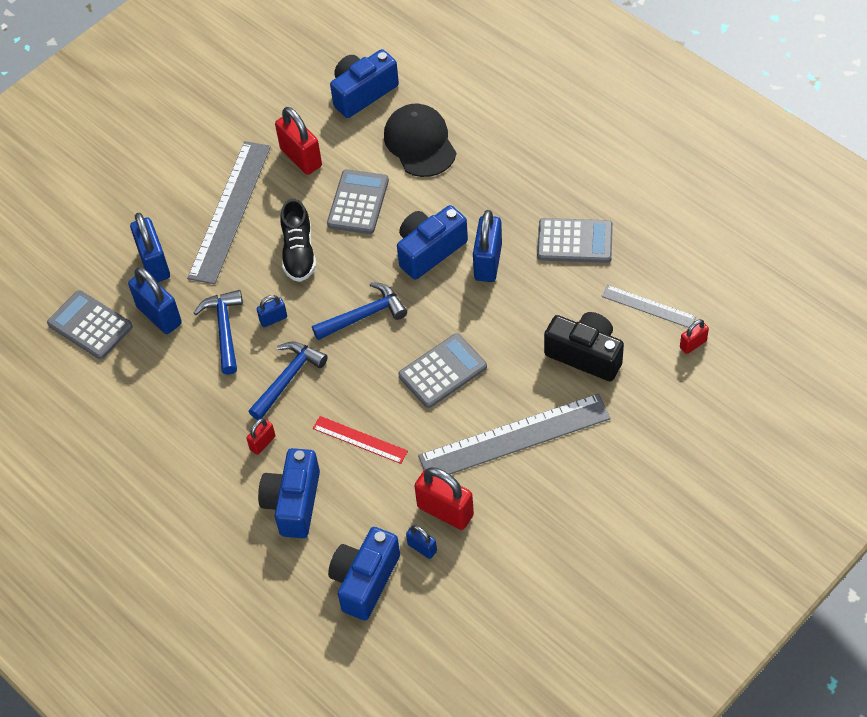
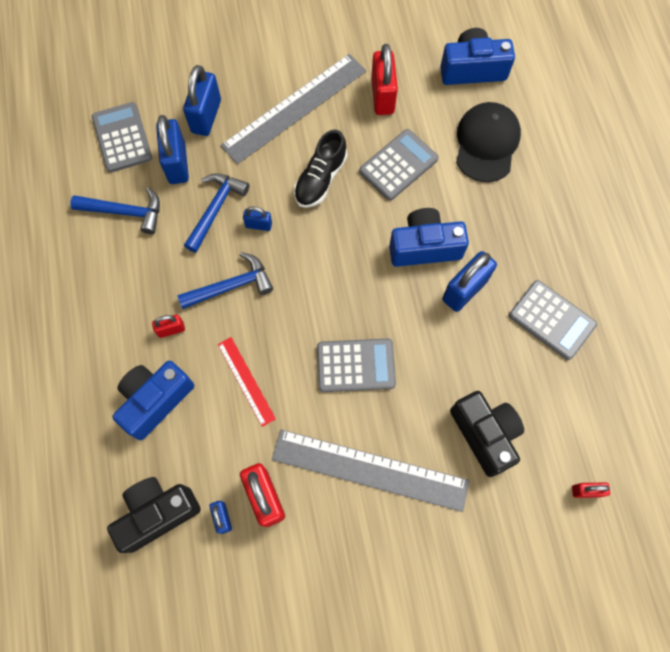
camera: 30 degrees right, 15 degrees up
(364, 315) = (330, 270): blue hammer -> blue hammer (125, 212)
(365, 580) = (157, 513): blue camera -> black camera
(648, 306) = (572, 426): grey ruler -> none

